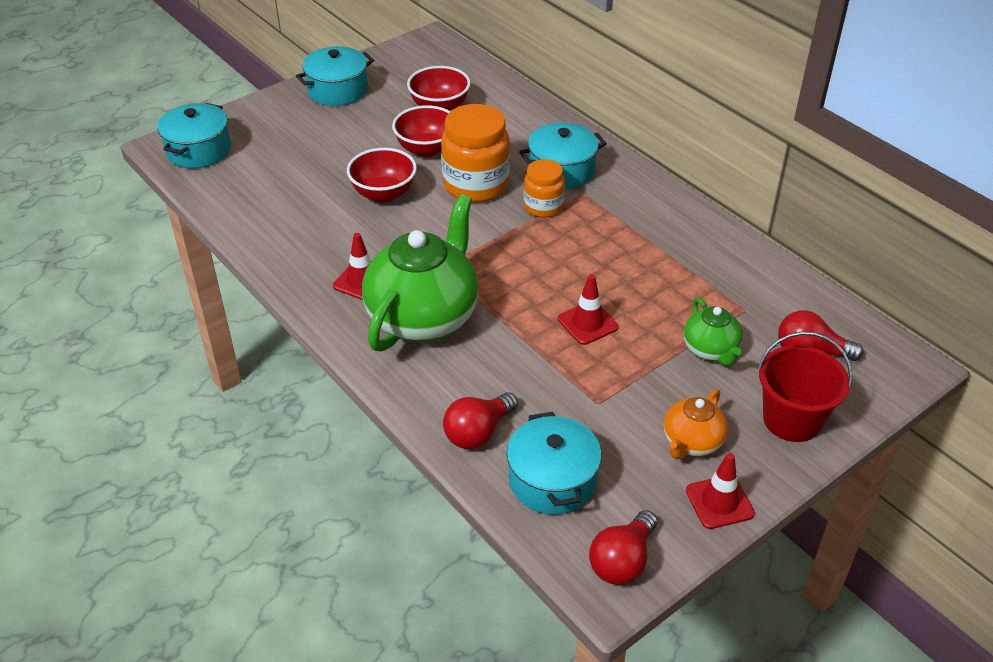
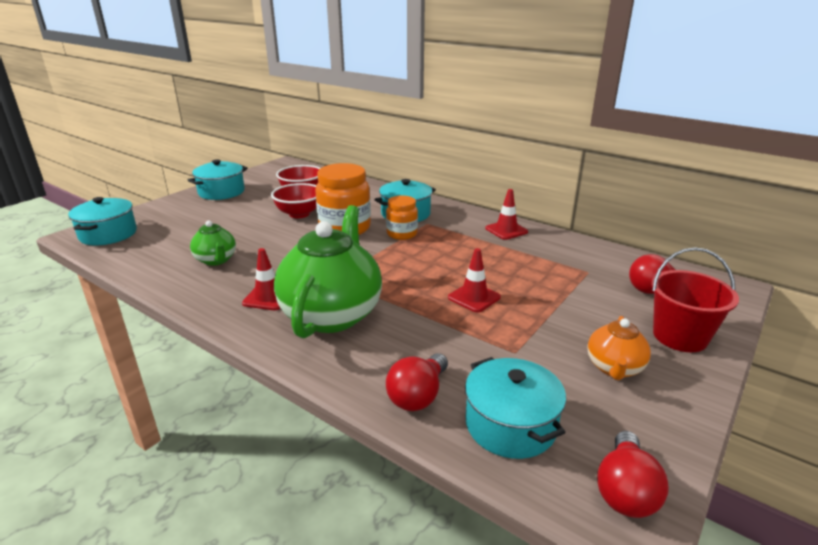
camera: 15 degrees left, 15 degrees down
(383, 193) = (272, 241): red bowl -> none
(710, 350) = (582, 300): green teapot -> green teapot (216, 260)
(719, 502) = (673, 412): red traffic cone -> red traffic cone (506, 230)

